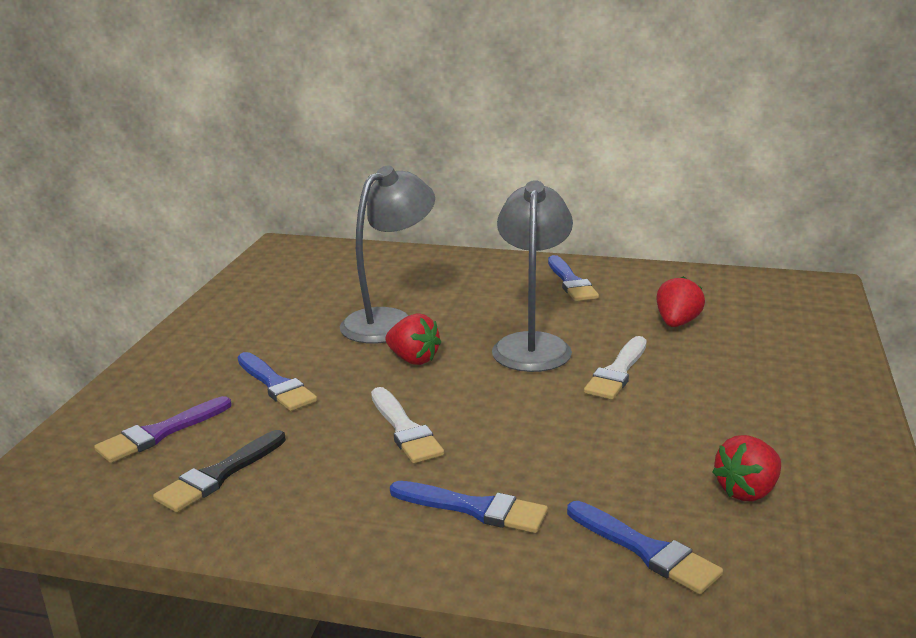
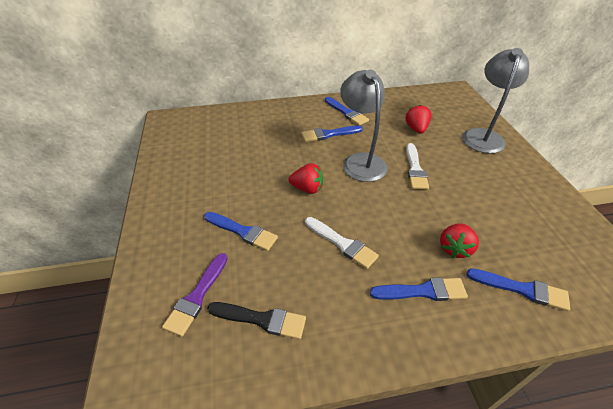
camera: 25 degrees left, 20 degrees up
(219, 475) = (261, 319): black brush -> black brush turned 90 degrees counterclockwise
(389, 321) = (273, 163): grey lamp -> grey lamp (483, 136)
(512, 303) = (329, 134): none -> blue brush
(747, 491) = (530, 231): red strawberry -> red strawberry (454, 248)

